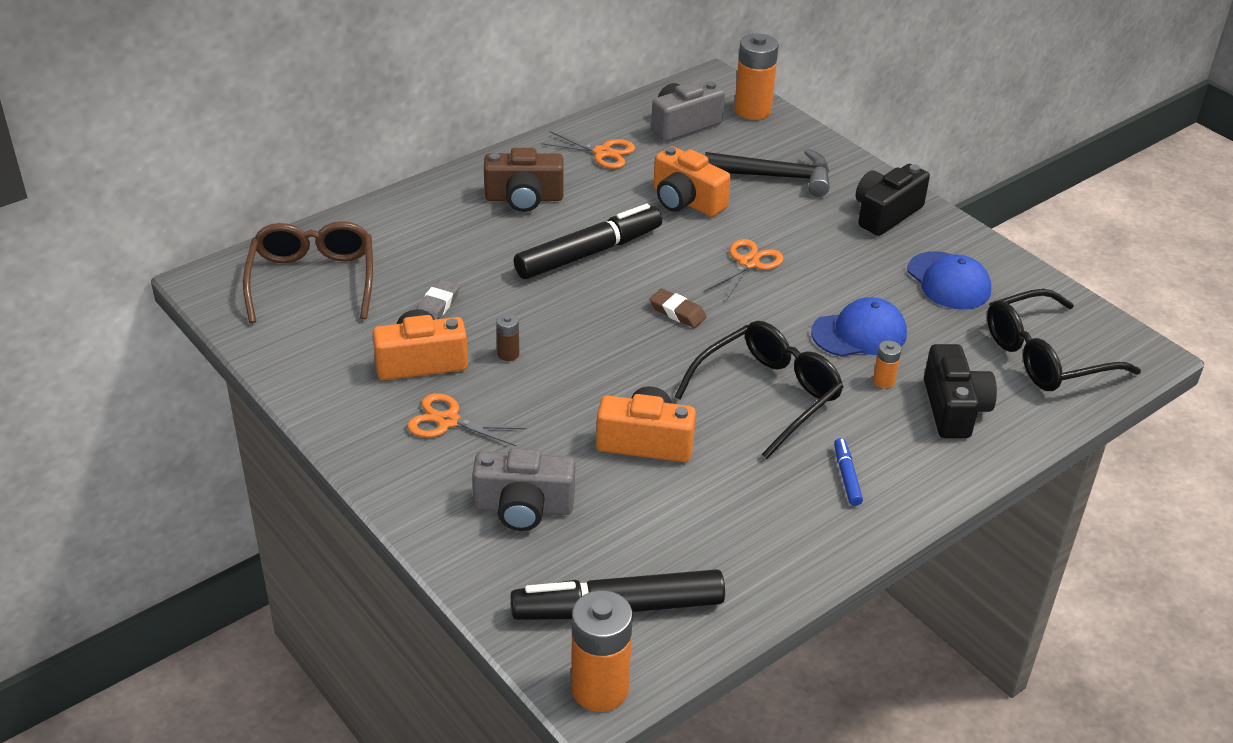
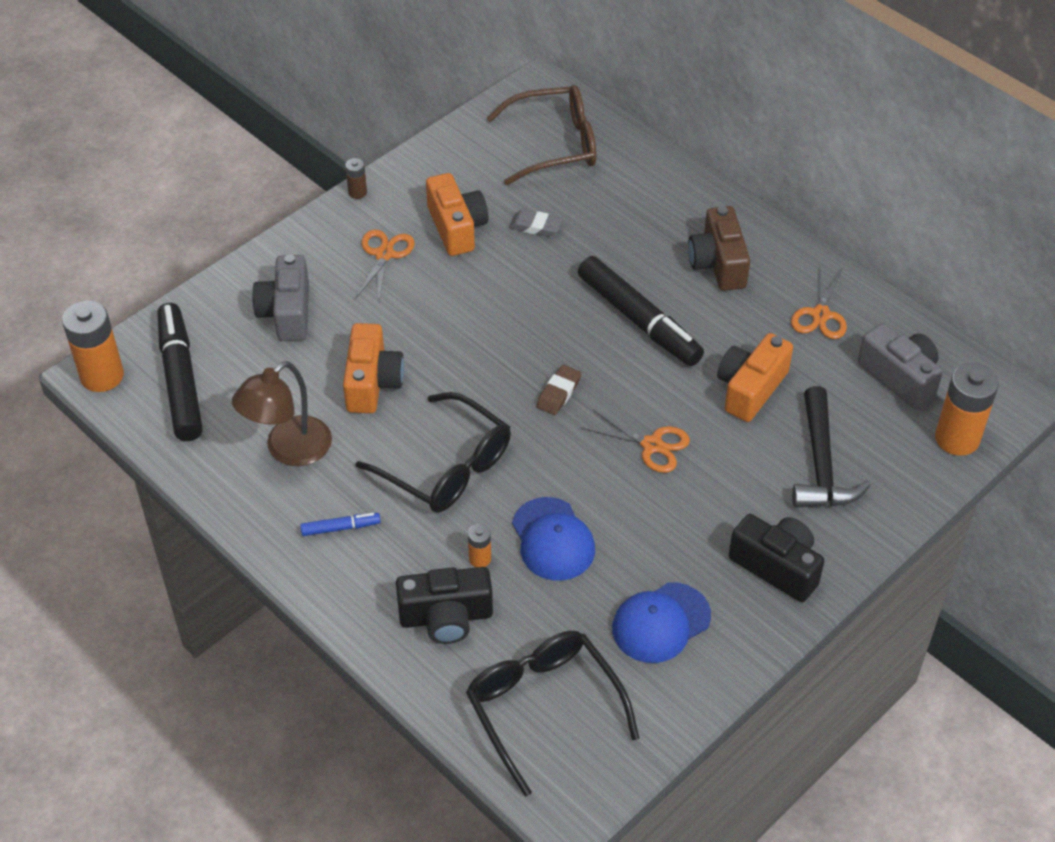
camera: 85 degrees right, 10 degrees up
(508, 354) = (476, 281): brown battery -> brown battery (357, 192)
(737, 513) = (288, 450): none -> brown lamp

